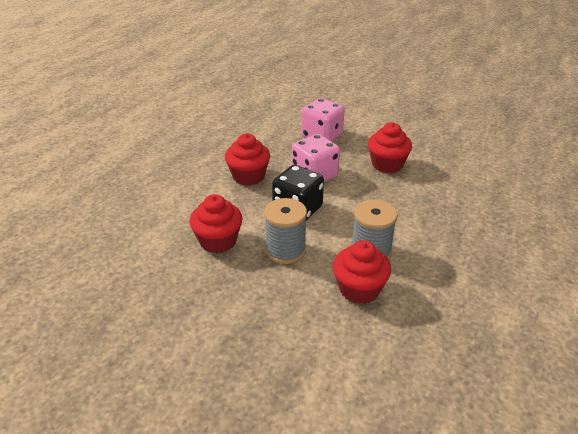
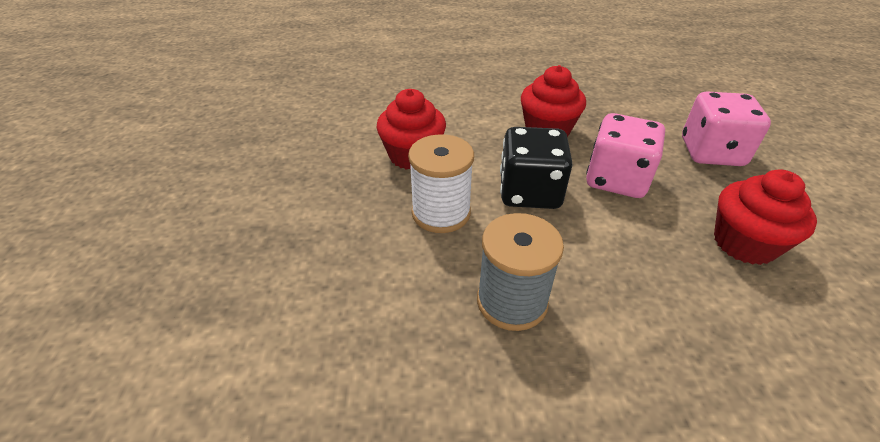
camera: 60 degrees right, 5 degrees up
(285, 250) = (441, 213): grey spool -> white spool
(359, 289) = (419, 318): red cupcake -> none

